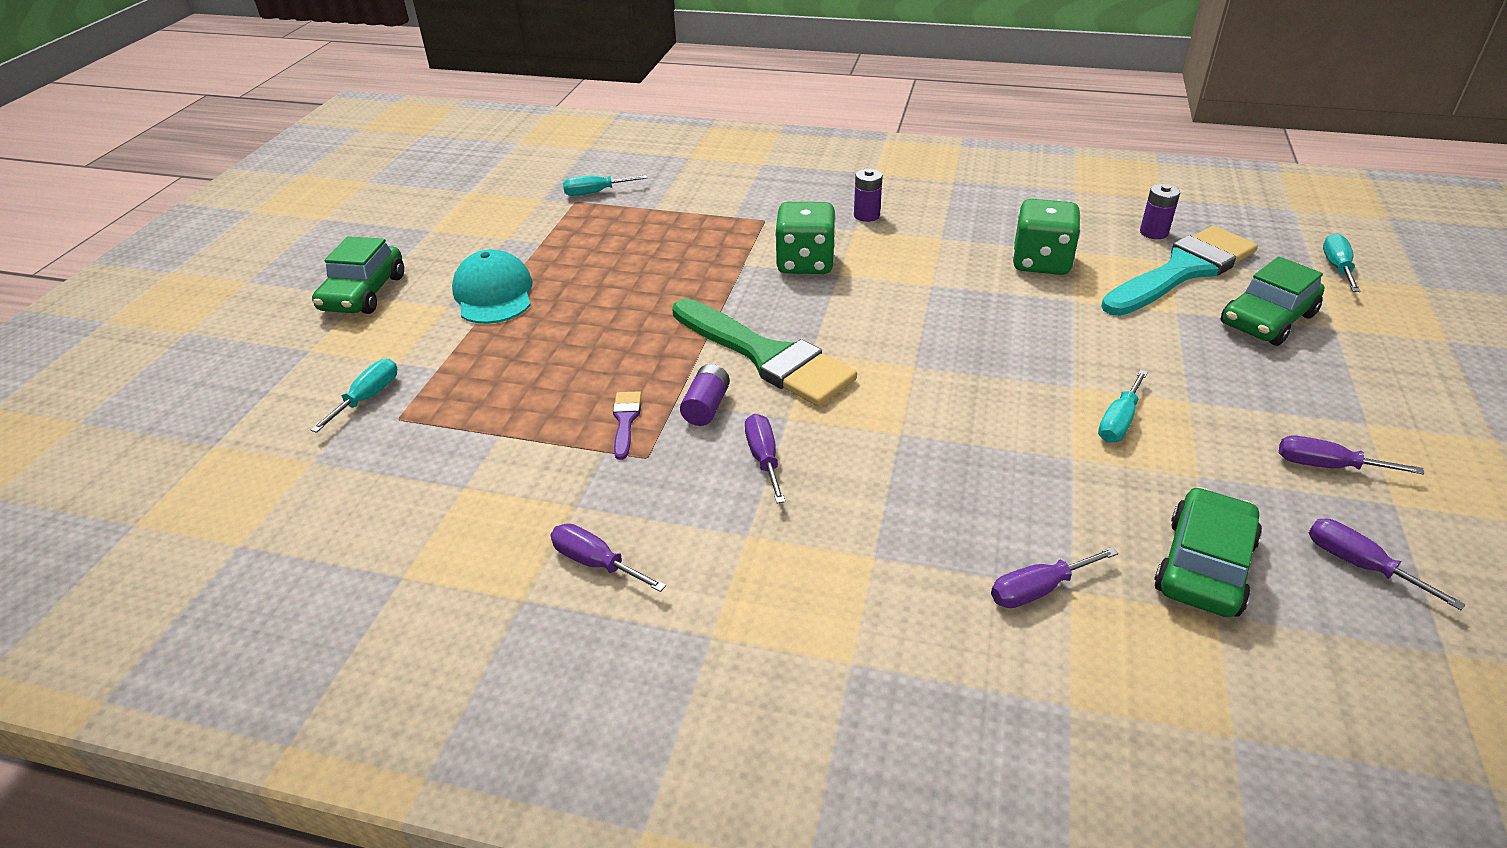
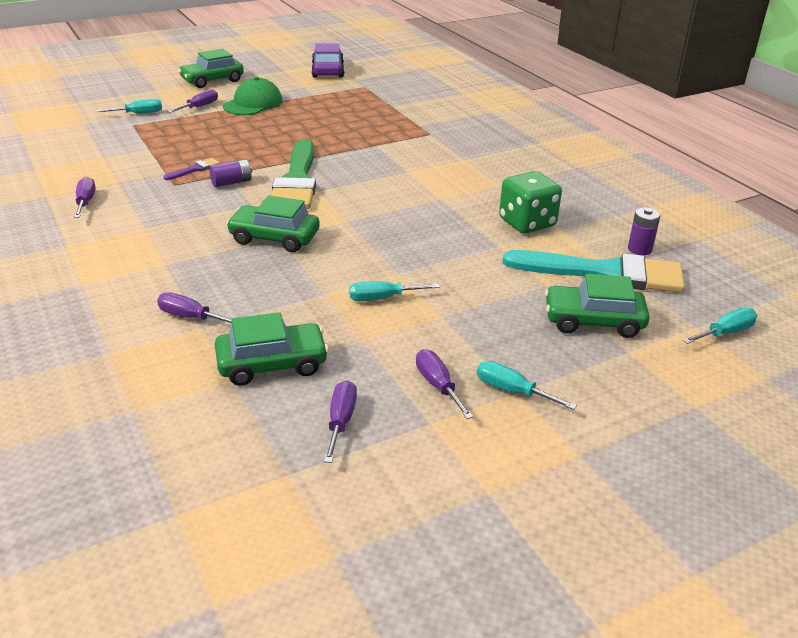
camera: 45 degrees right, 5 degrees down
(488, 203) = (328, 71): none -> purple car
(493, 294) = (253, 103): turquoise cap -> green cap
(595, 192) = (381, 87): turquoise screwdriver -> turquoise screwdriver (512, 391)
(763, 458) = (209, 211): purple screwdriver -> purple screwdriver (199, 107)
(805, 263) = (403, 159): green dice -> none
(866, 215) = (486, 157): purple battery -> none
(898, 436) = (274, 238): none -> green car

